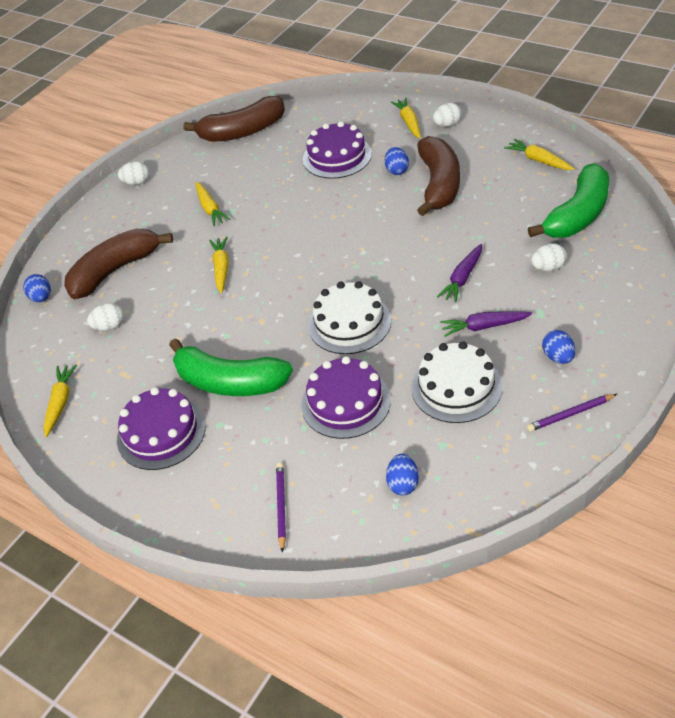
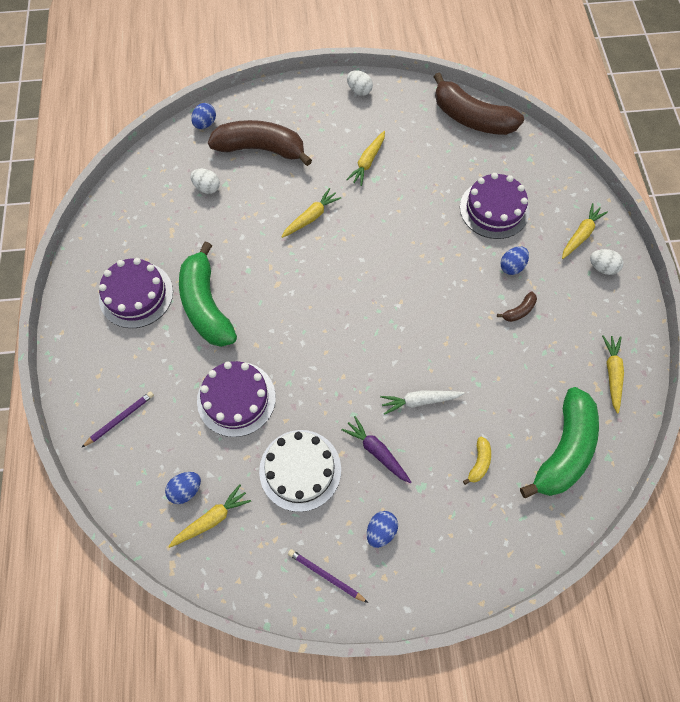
camera: 45 degrees right, 20 degrees up
(60, 403) = (123, 212): yellow carrot -> yellow carrot (212, 519)
(349, 323) = (315, 347): white cake -> none
(439, 184) = (519, 311): brown banana -> brown banana, size x0.40
(462, 278) = (419, 401): purple carrot -> white carrot
(548, 268) = (479, 462): white egg -> yellow banana
(577, 215) = (563, 449): green banana -> green banana turned 60 degrees counterclockwise

